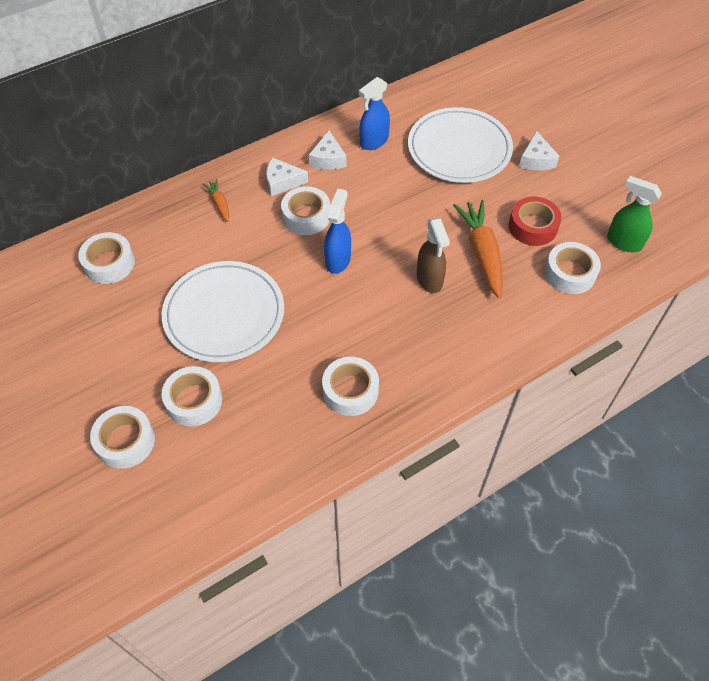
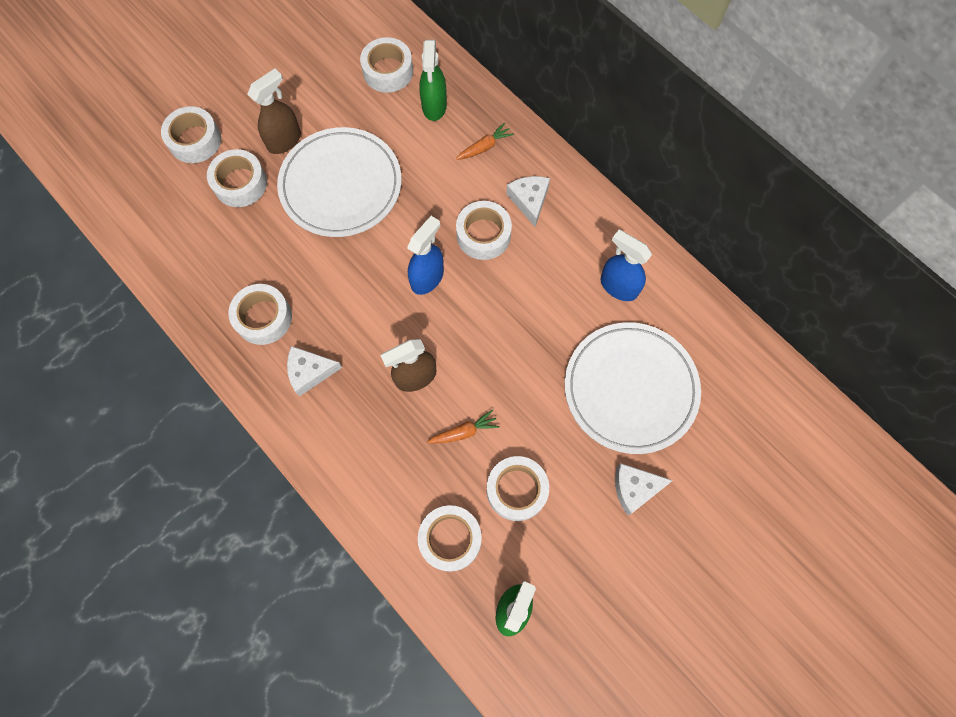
camera: 80 degrees right, 15 degrees up
(157, 357) = (284, 141): none -> brown spray bottle
(163, 233) = (434, 106): none -> green spray bottle
(328, 159) = (576, 241): white cheese -> white cheese (310, 372)
(338, 260) = (427, 278): blue spray bottle -> blue spray bottle turned 60 degrees counterclockwise
(482, 253) = (464, 432): orange carrot -> orange carrot, size x0.50
(533, 227) = (516, 490): red tape -> white tape

